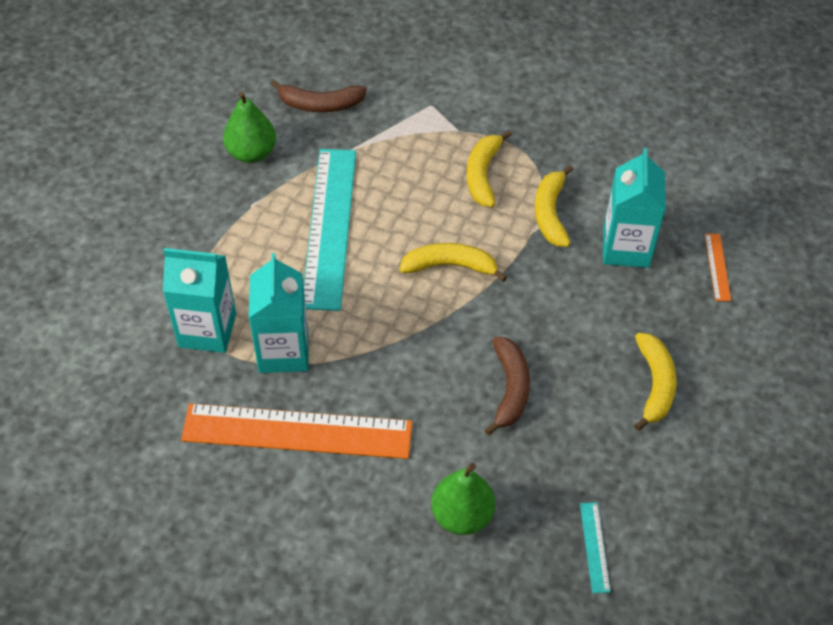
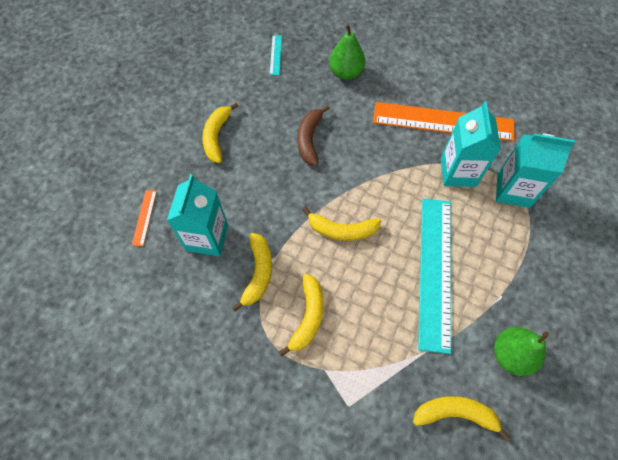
camera: 175 degrees left, 10 degrees up
(319, 104) = (456, 413): brown banana -> yellow banana

